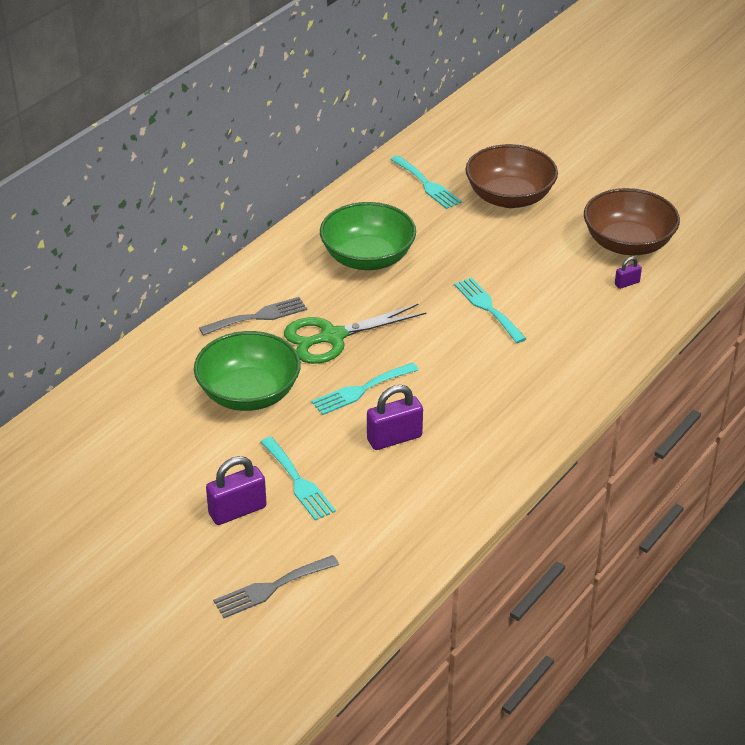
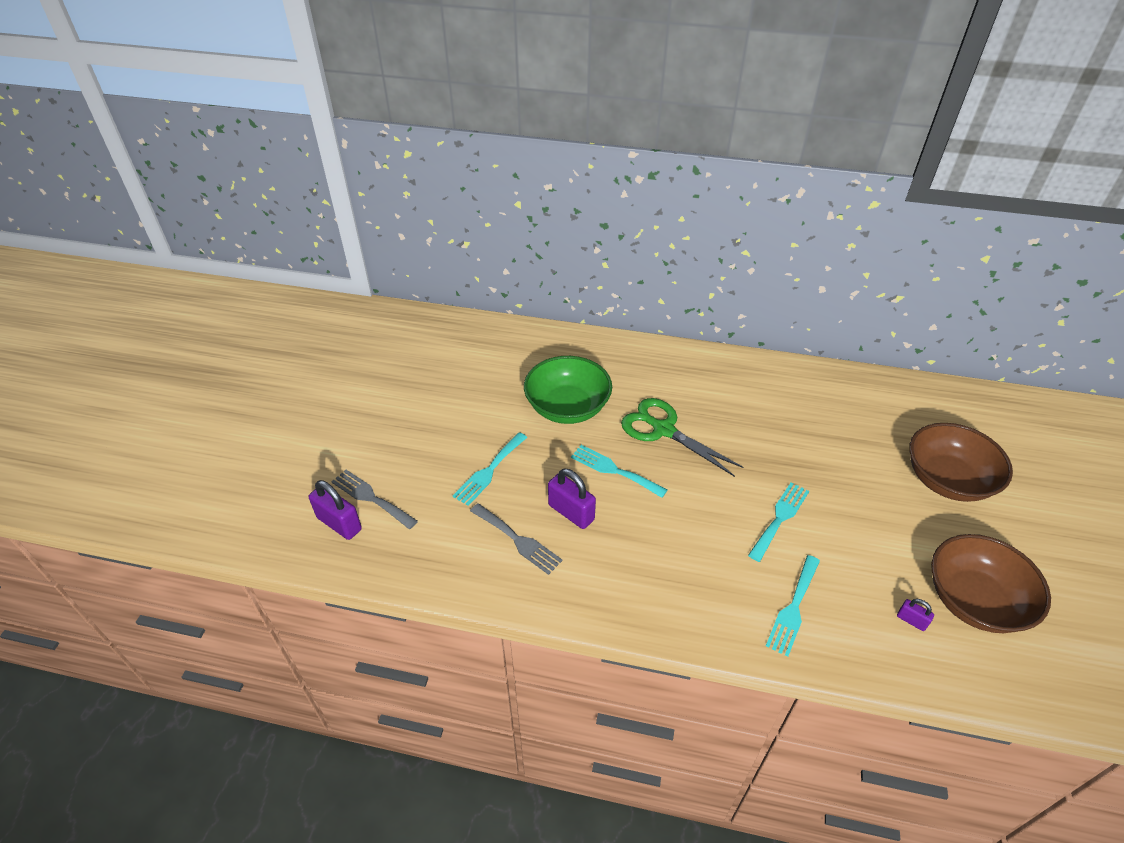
camera: 65 degrees right, 5 degrees up
(237, 511) = (442, 448): purple padlock -> purple padlock (339, 523)
(258, 316) = (654, 380): grey fork -> grey fork (518, 540)
(368, 258) = (775, 415): green bowl -> none
(427, 184) = (905, 417): turquoise fork -> turquoise fork (793, 608)

